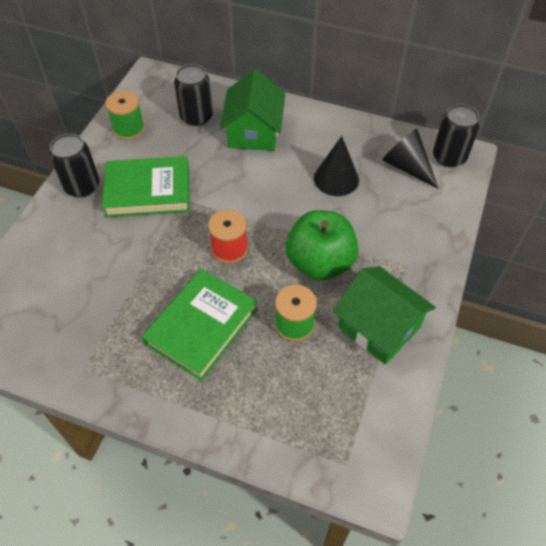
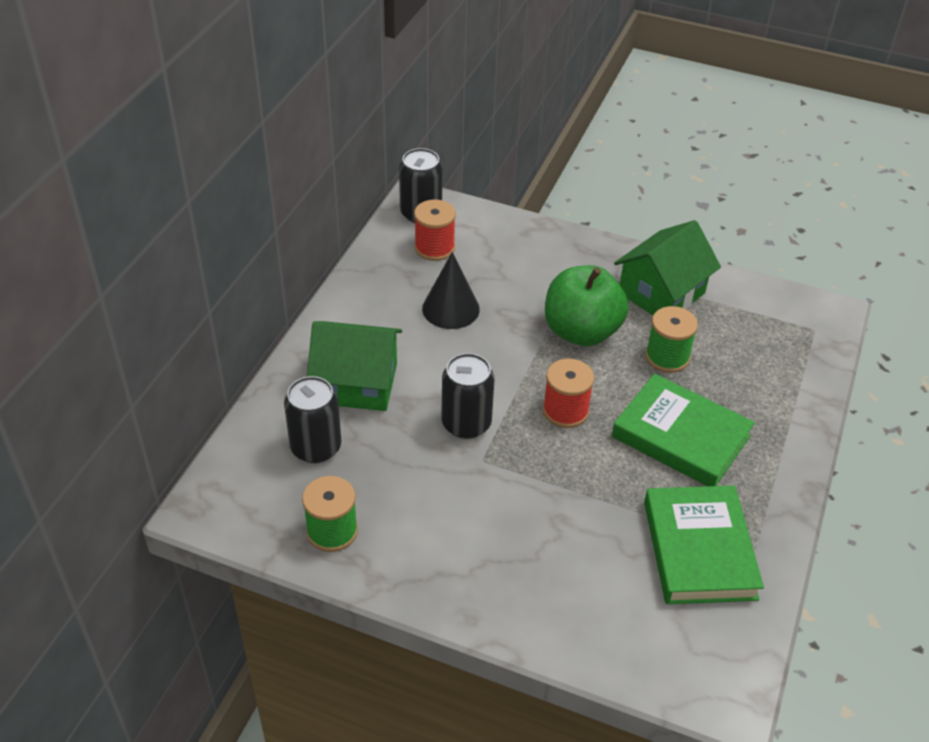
camera: 90 degrees left, 10 degrees down
(82, 186) = (453, 582): black can -> black can (466, 423)
(148, 191) = (465, 499): green book -> green book (699, 549)
(407, 167) = (434, 248): black cone -> red spool

